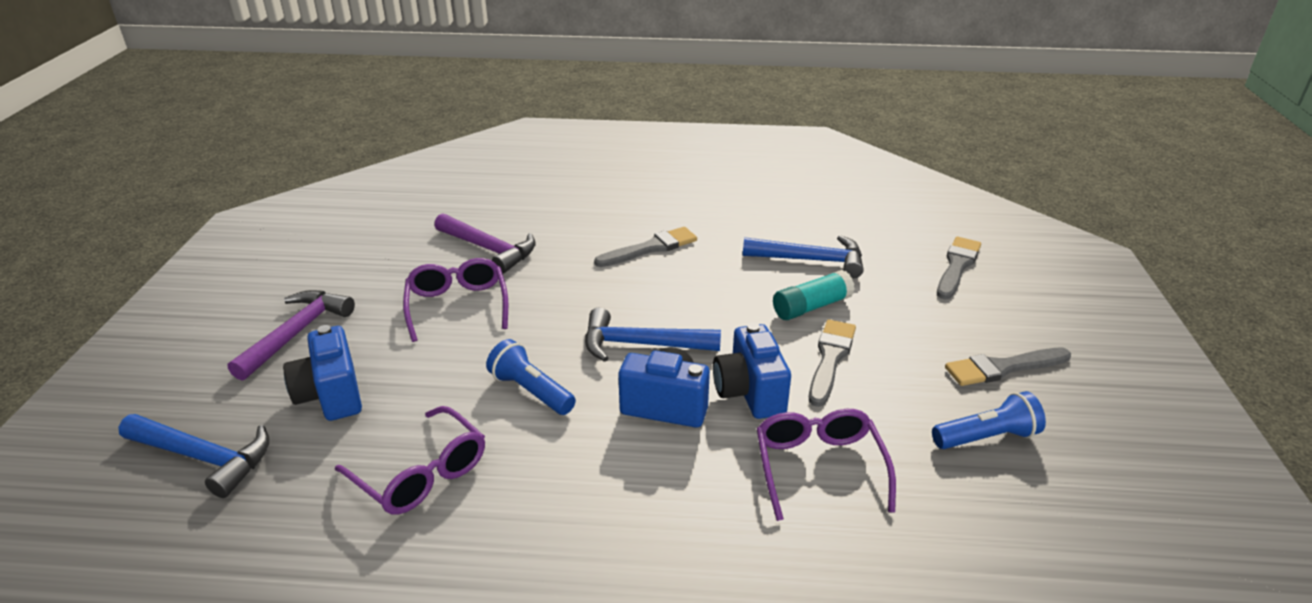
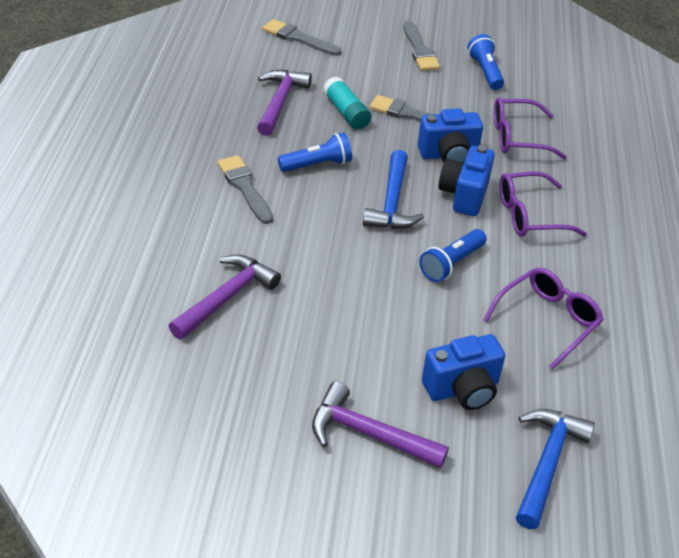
camera: 90 degrees left, 10 degrees up
(457, 306) = (330, 315): purple glasses -> purple glasses (530, 215)
(700, 290) = (317, 165): none -> blue flashlight
(811, 260) = (280, 102): blue hammer -> purple hammer

